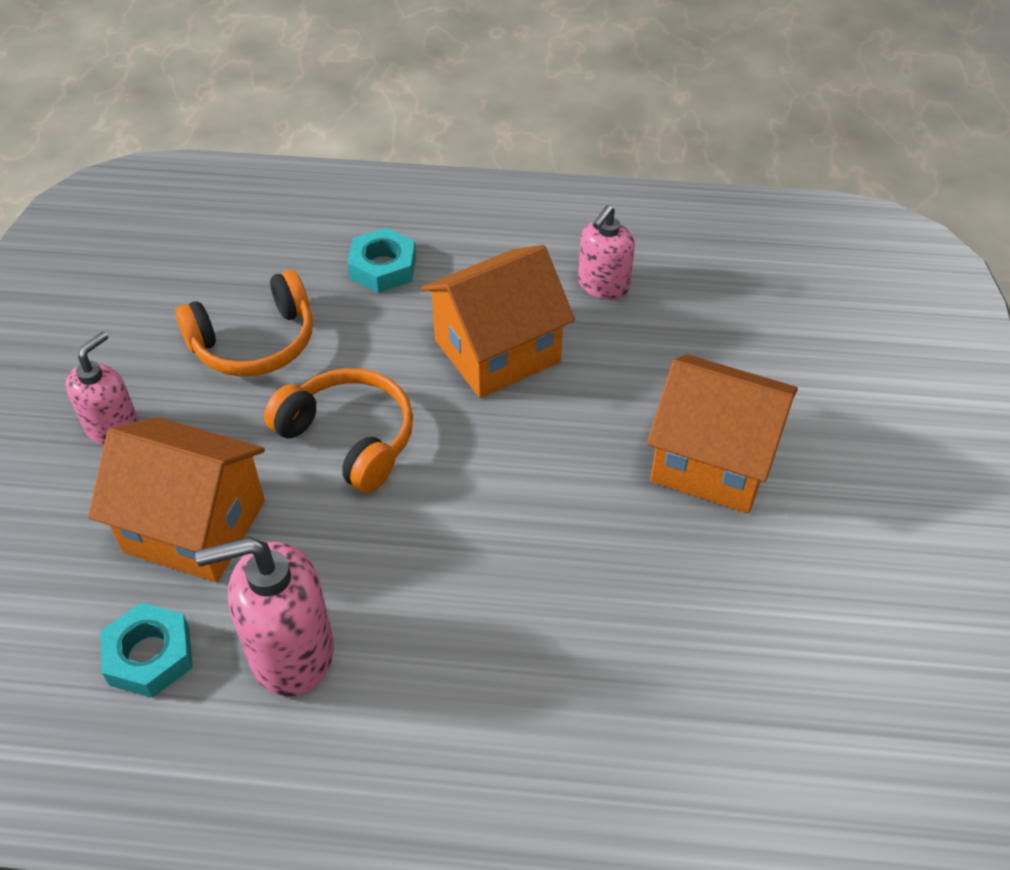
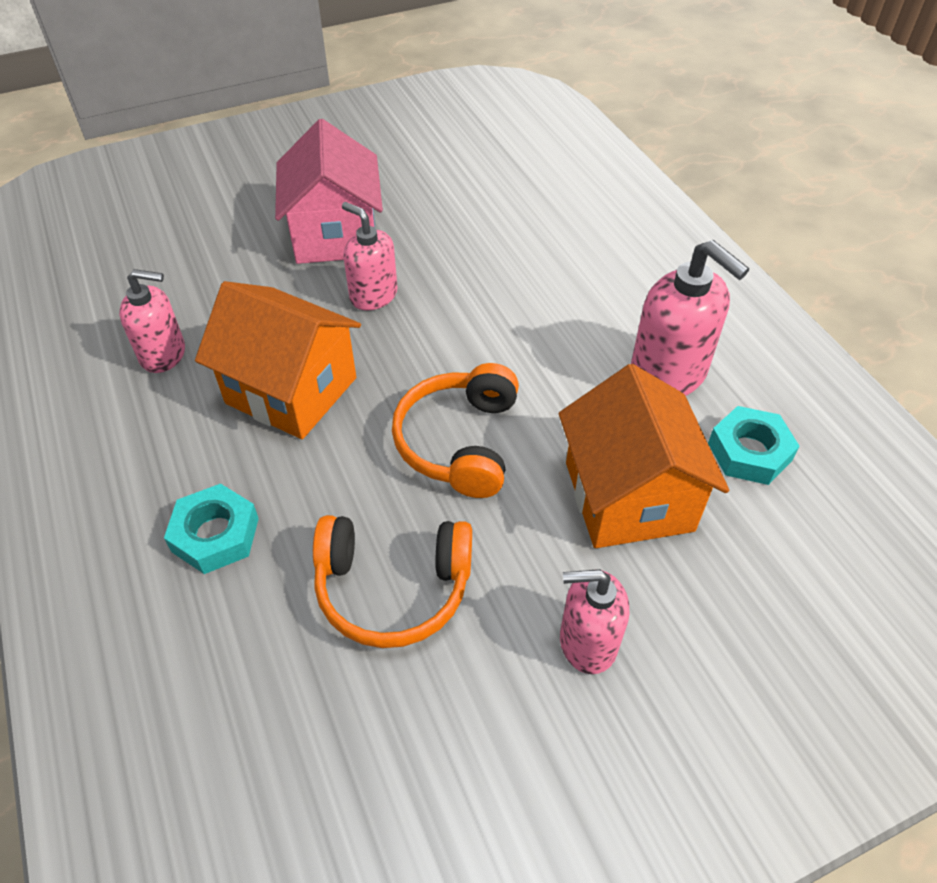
camera: 120 degrees left, 0 degrees up
(255, 342) = (393, 588): orange headphones -> orange headphones turned 150 degrees clockwise
(587, 454) = (373, 295): none -> pink soap dispenser
(712, 461) = (335, 235): orange house -> pink house

